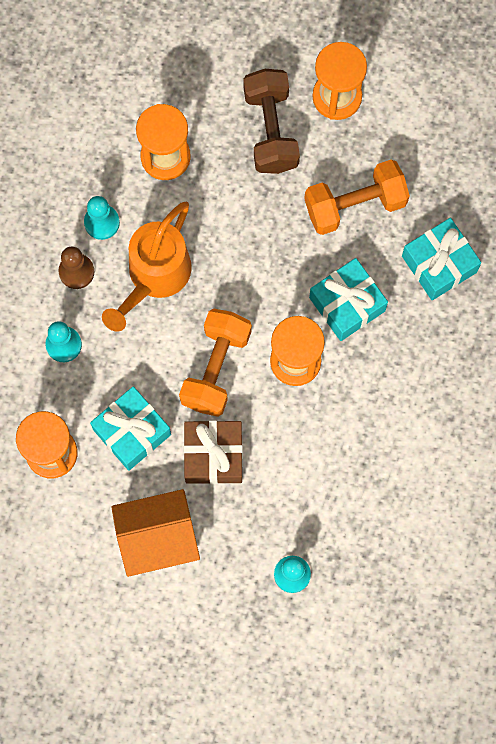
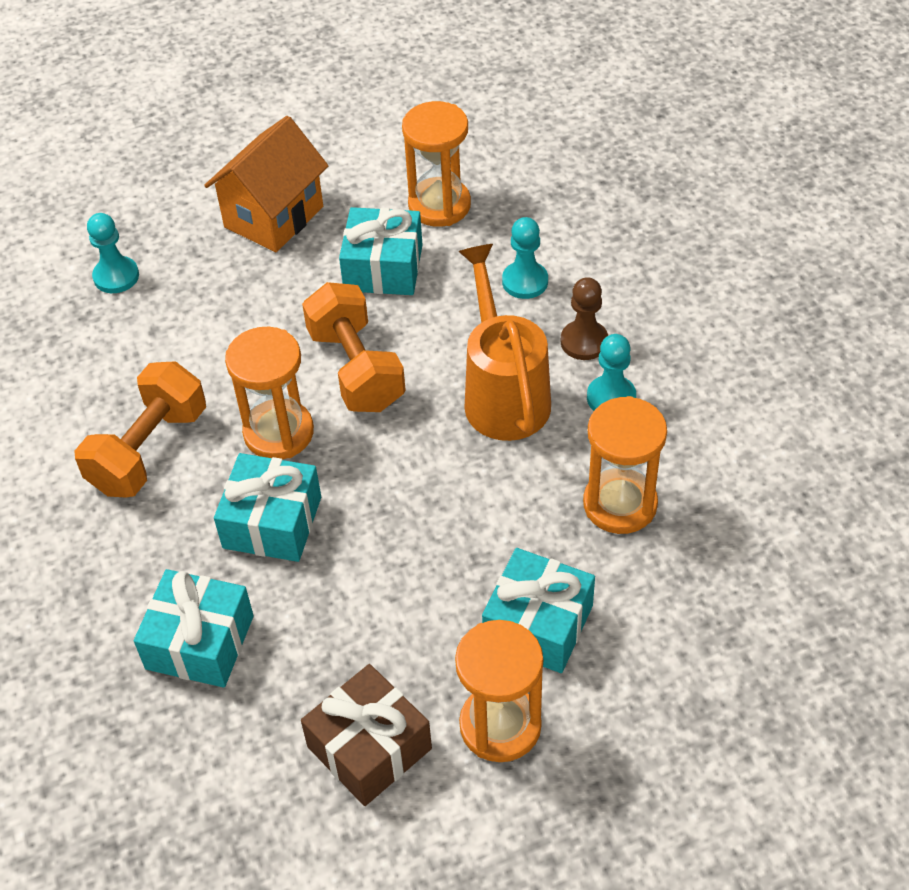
camera: 140 degrees right, 25 degrees down
(213, 455) = (284, 305): brown gift -> brown gift (369, 747)
(271, 129) = (538, 624): brown dumbbell -> turquoise gift
(355, 204) = (360, 625): orange dumbbell -> orange dumbbell (149, 450)

